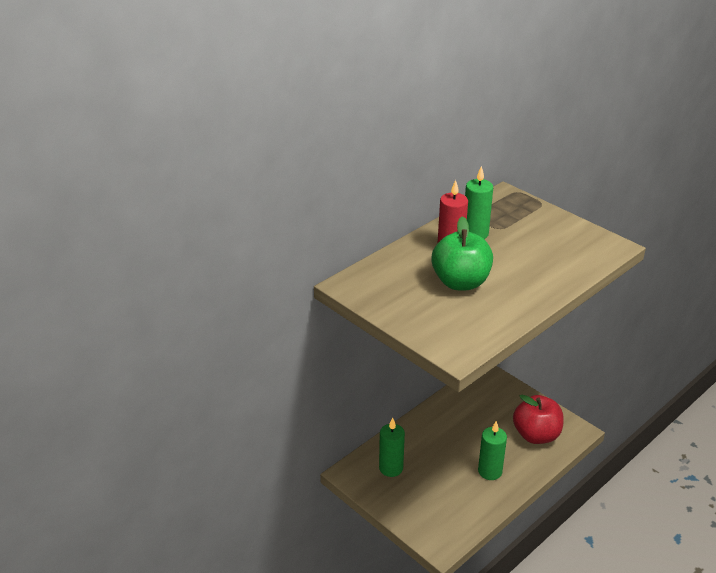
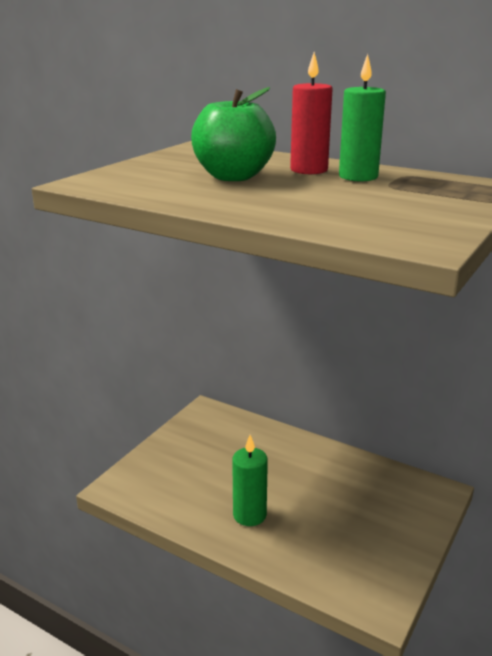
camera: 75 degrees right, 10 degrees down
(391, 468) = (224, 435): green candle -> none
(536, 435) = (343, 556): red apple -> none

